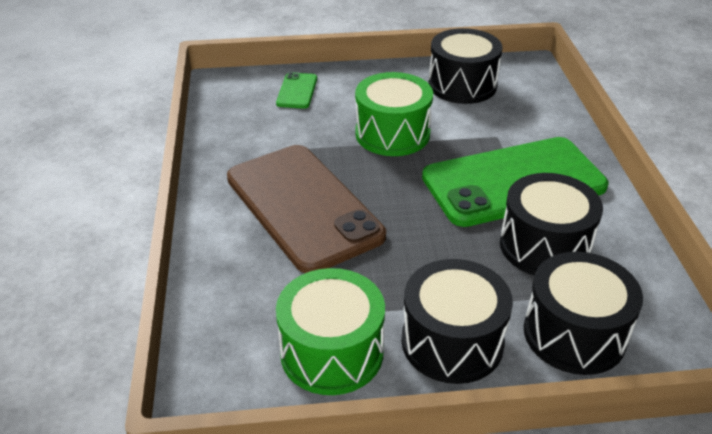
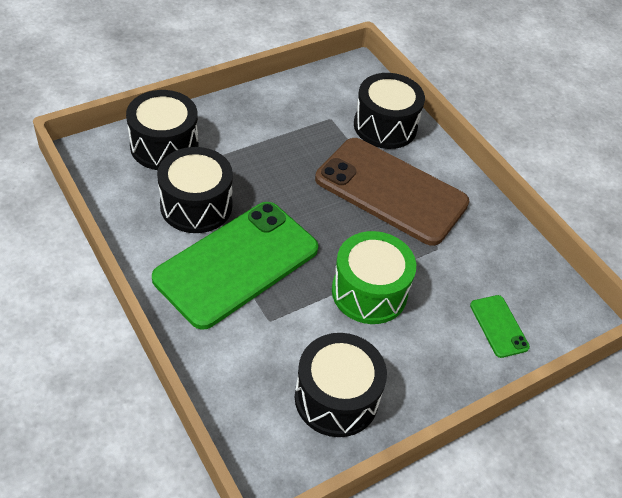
camera: 150 degrees right, 10 degrees up
(332, 352) = (306, 102): green drum -> none
(452, 342) = (239, 123): black drum -> black drum (385, 126)

